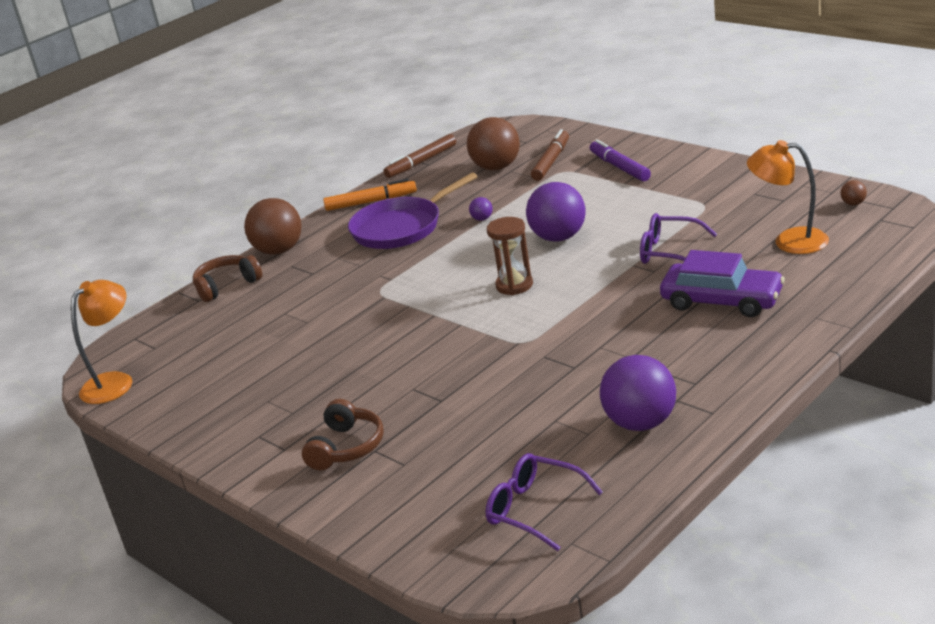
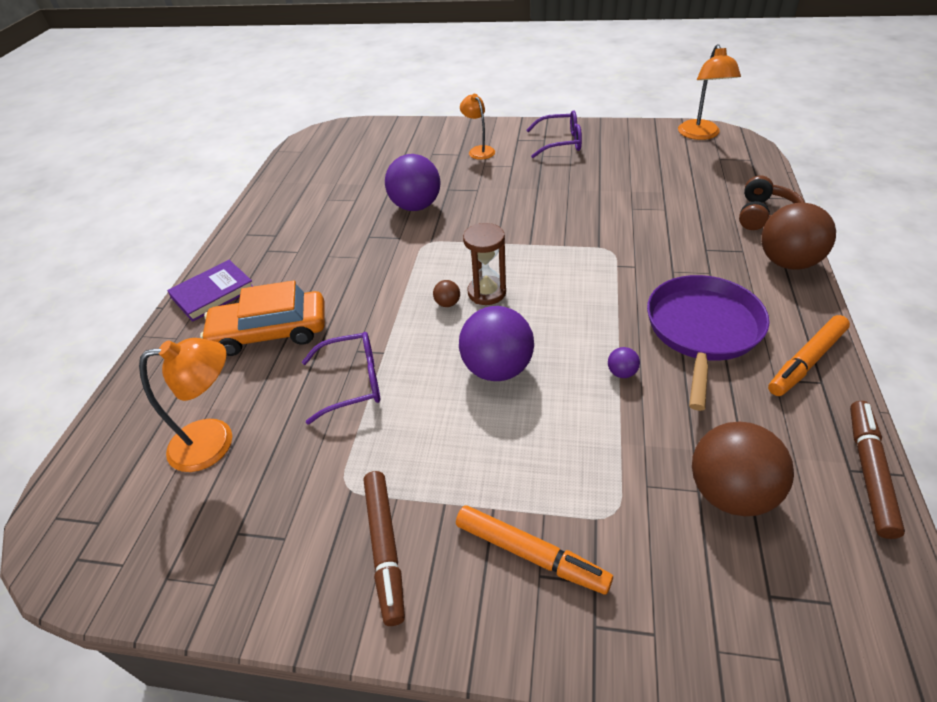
camera: 145 degrees right, 15 degrees up
(346, 447) = (478, 150): brown headphones -> orange lamp
(535, 509) = (332, 157): purple glasses -> purple glasses (560, 142)
(551, 161) = (659, 538): brown marker -> brown marker (385, 548)
(619, 167) = (531, 554): purple marker -> orange marker
(640, 423) = (294, 214): purple ball -> purple ball (416, 206)
(722, 300) = (270, 332): purple car -> orange car
(770, 350) = (213, 293): none -> purple book
(853, 204) = (133, 552): brown ball -> brown ball (447, 303)

